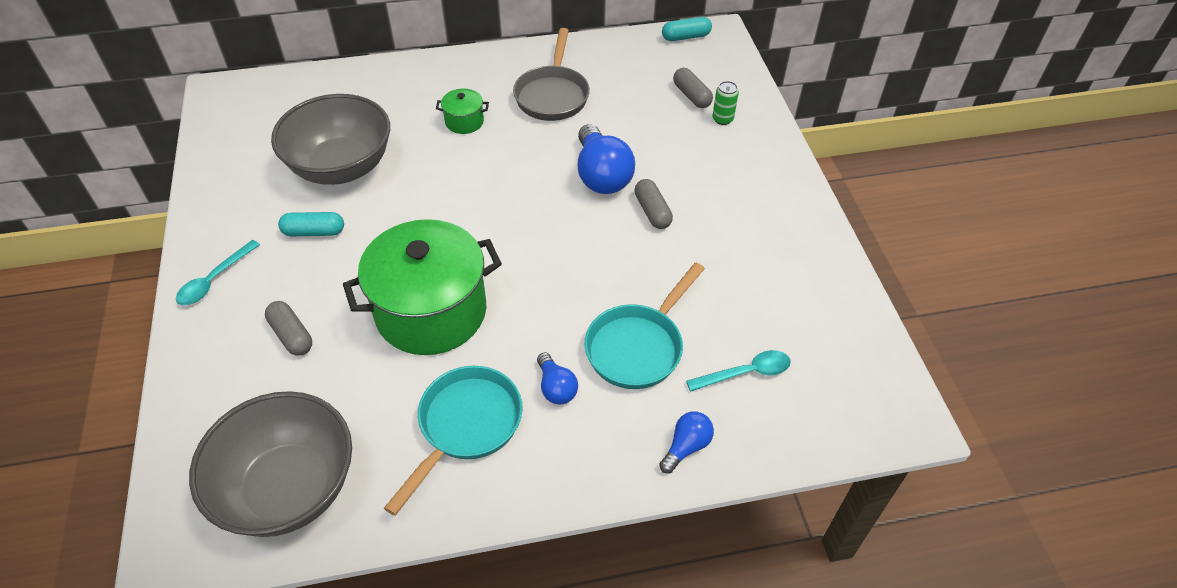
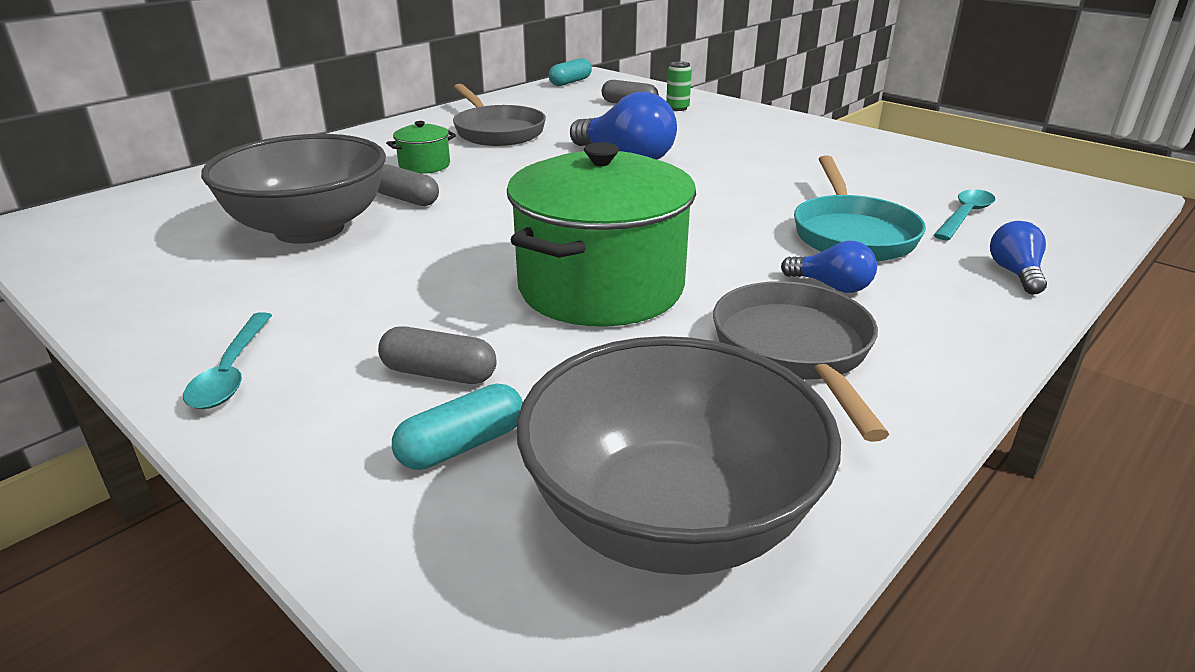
camera: 35 degrees left, 20 degrees down
(314, 232) = (342, 283): turquoise capsule -> turquoise capsule (462, 445)
(465, 426) = (795, 351): turquoise pan -> grey pan
(652, 211) = (710, 162): grey capsule -> grey capsule (406, 199)

